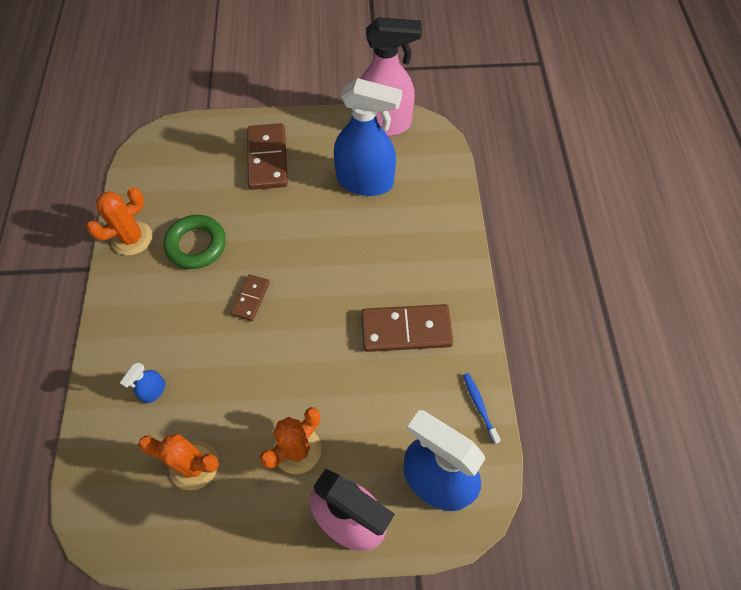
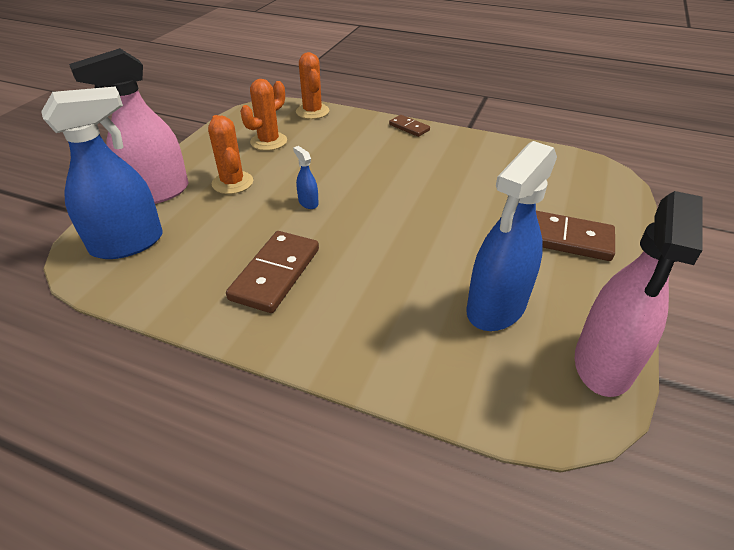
camera: 115 degrees right, 20 degrees down
(132, 238) = (487, 146): orange cactus -> orange cactus (312, 111)
(154, 391) = (338, 136): blue spray bottle -> blue spray bottle (308, 202)
(196, 245) = (463, 174): green ring -> none
(251, 298) = (385, 190): brown domino -> brown domino (409, 127)
(479, 406) = (151, 296): blue toothbrush -> none

